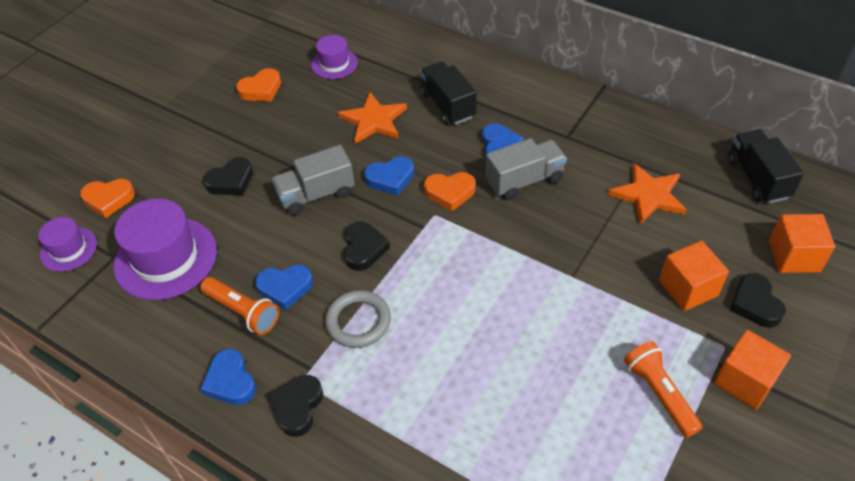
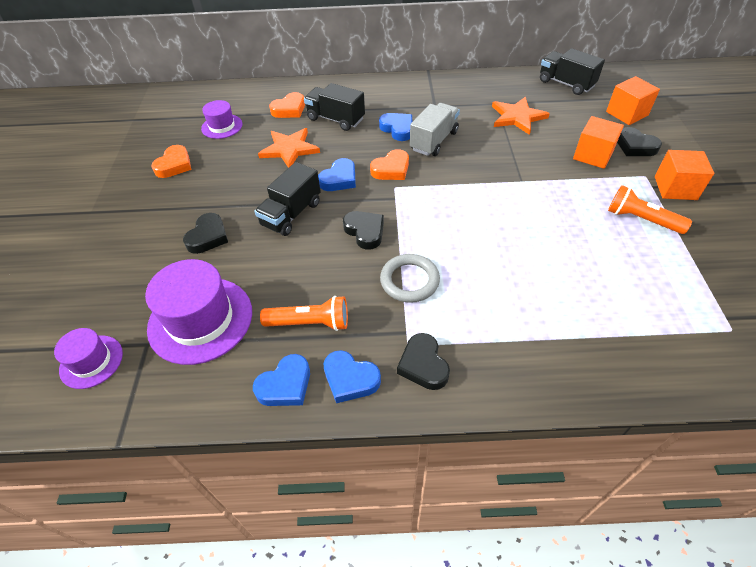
camera: 35 degrees left, 0 degrees up
(109, 199) = (99, 302): orange heart -> orange heart (289, 109)
(285, 288) = (329, 288): blue heart -> blue heart (285, 385)
(316, 194) = (291, 214): grey truck -> black truck

